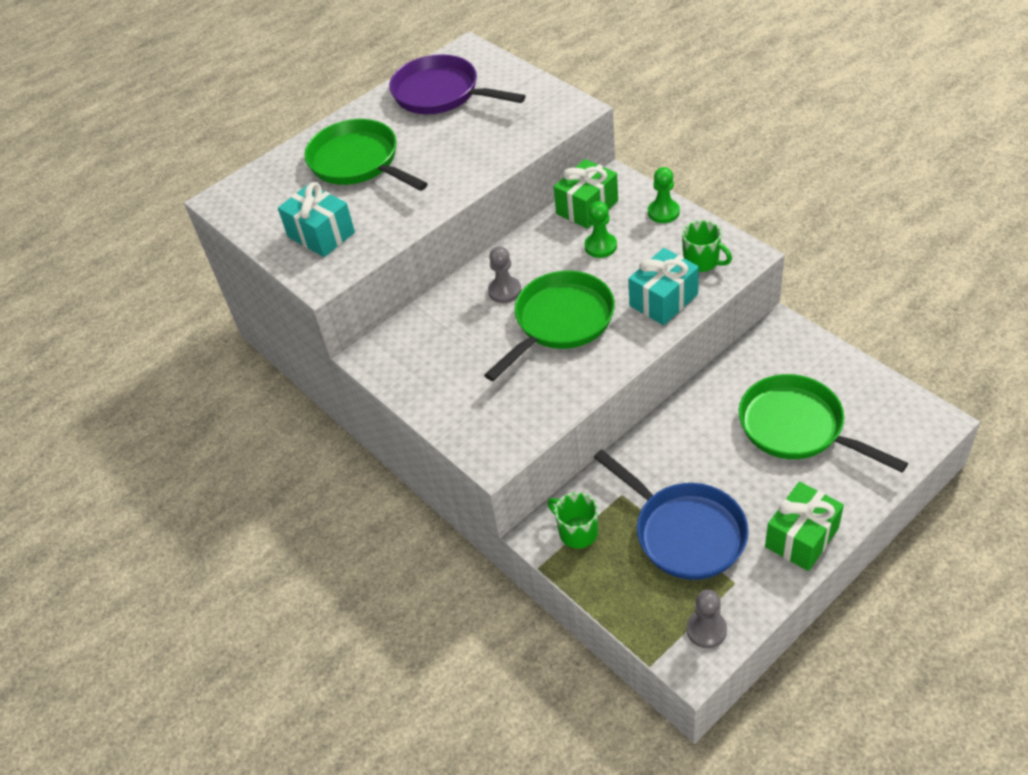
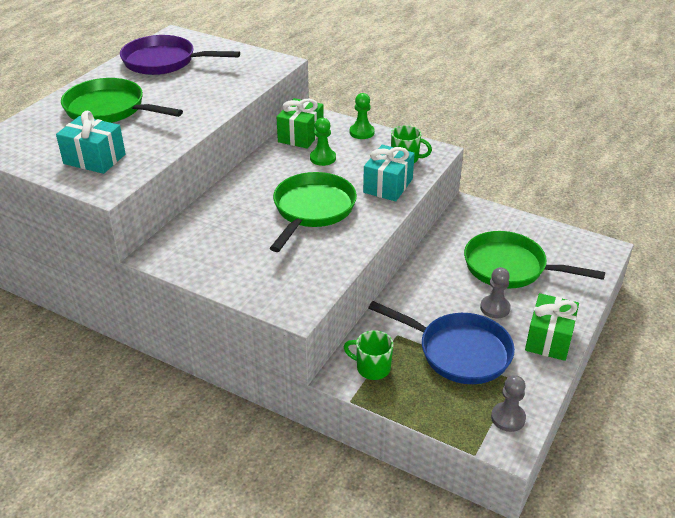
camera: 25 degrees left, 10 degrees down
(504, 291) = (257, 195): grey pawn -> grey pawn (495, 308)

